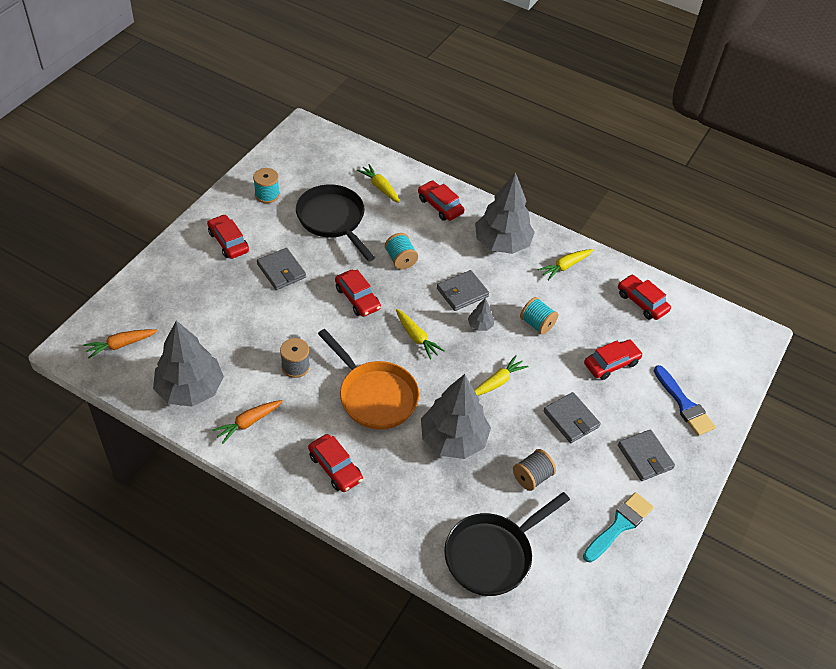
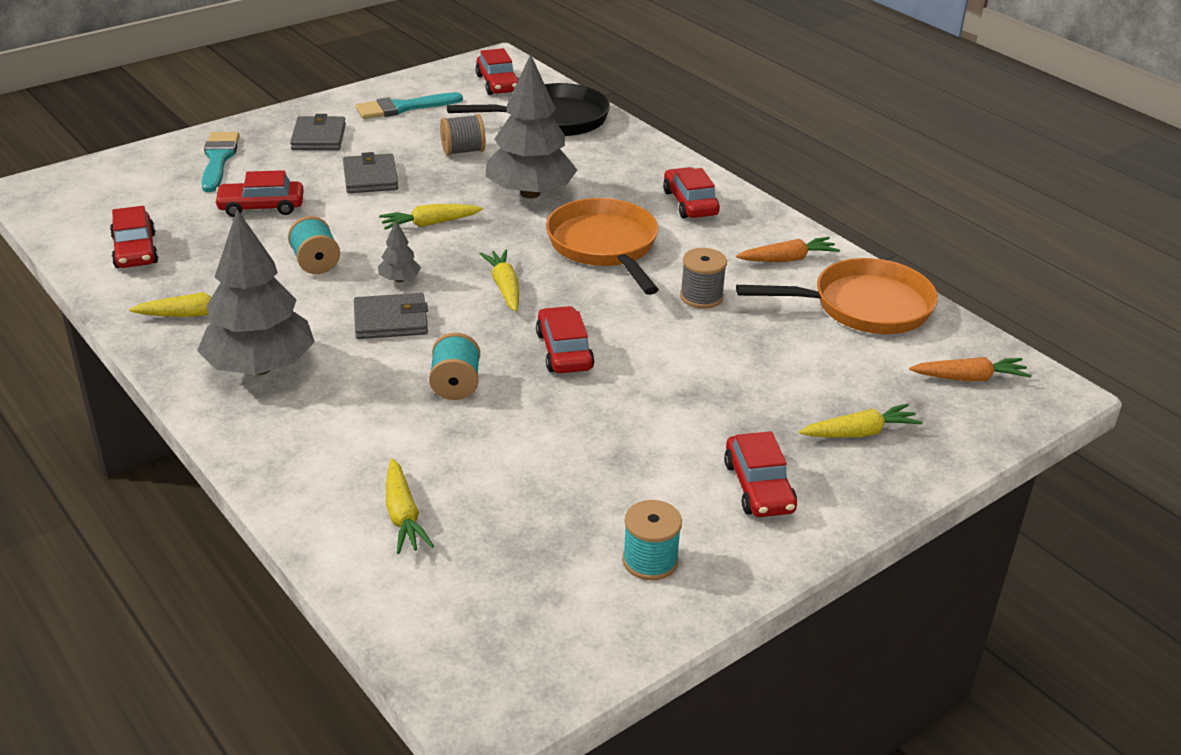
camera: 155 degrees left, 15 degrees down
(182, 287) = (860, 433): none -> yellow carrot
(190, 389) = (863, 307): grey tree -> orange pan
(281, 271) = (674, 417): grey wallet -> none
(333, 220) = (537, 477): black pan -> none
(440, 206) = (312, 452): red car -> red car (498, 84)
(684, 404) = (218, 159): blue brush -> turquoise brush

